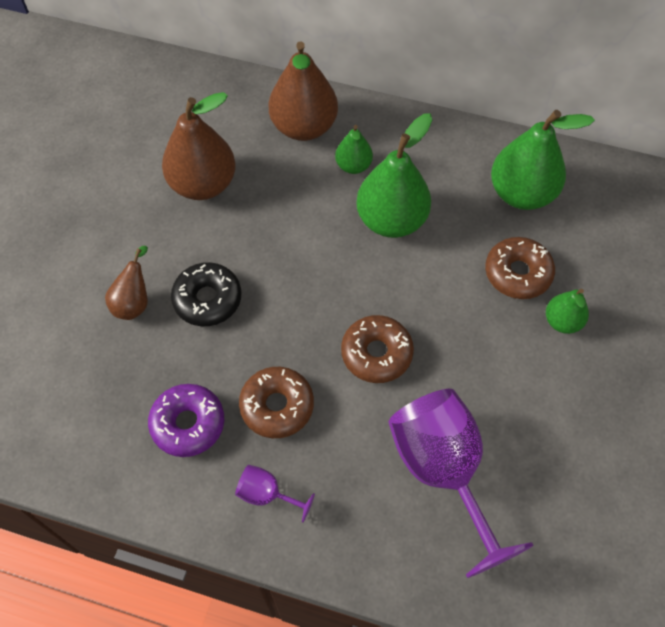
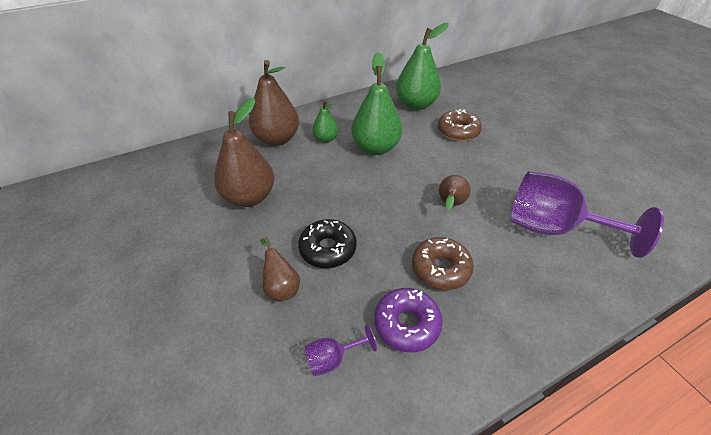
camera: 45 degrees left, 15 degrees down
(267, 494) = (501, 318): purple goblet -> purple goblet (332, 359)
(376, 353) = (450, 204): brown donut -> brown pear
(562, 322) = (500, 136): green pear -> none

